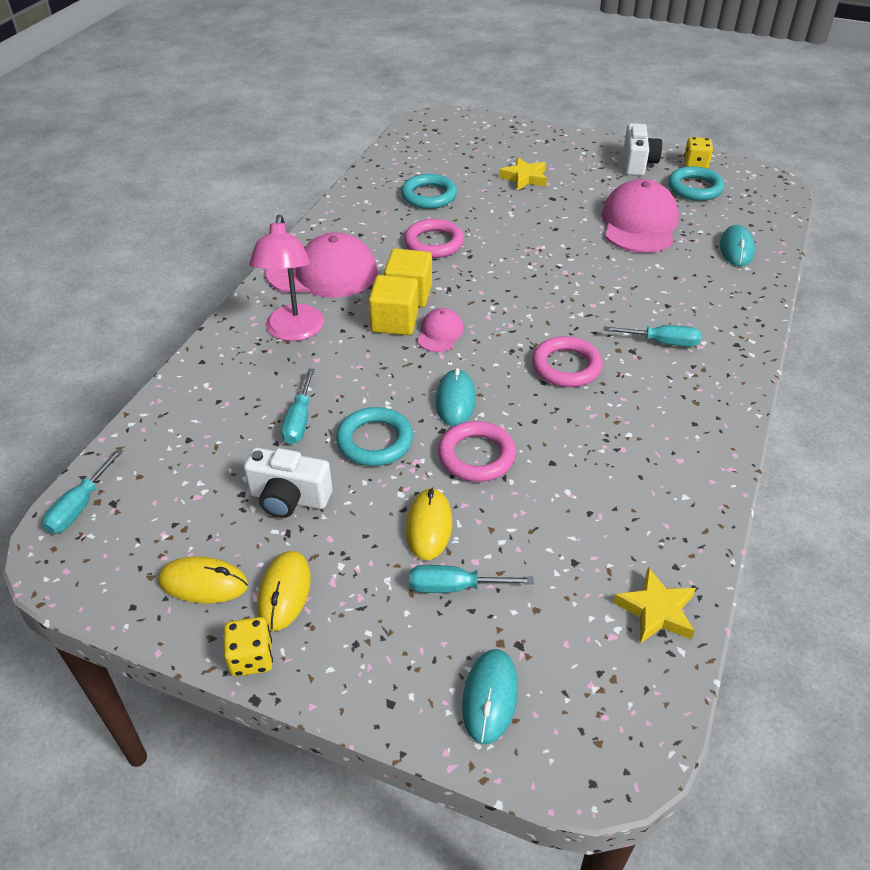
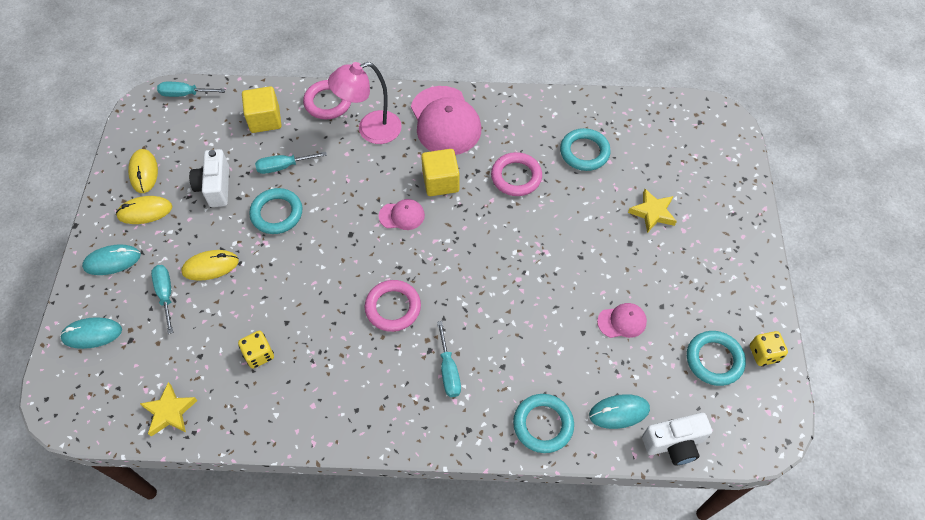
camera: 70 degrees right, 15 degrees up
(251, 658) = (99, 214): yellow dice -> yellow dice (259, 354)
(394, 322) = (404, 184): yellow cube -> yellow cube (265, 120)
(455, 400) = (331, 247): turquoise mouse -> turquoise mouse (112, 261)
(476, 456) = (279, 275): pink ring -> pink ring (328, 102)
(637, 163) = (734, 300): white camera -> white camera (674, 443)
(639, 223) = (622, 321): pink cap -> pink cap, size x0.49
(740, 295) = (543, 424): none -> turquoise ring

